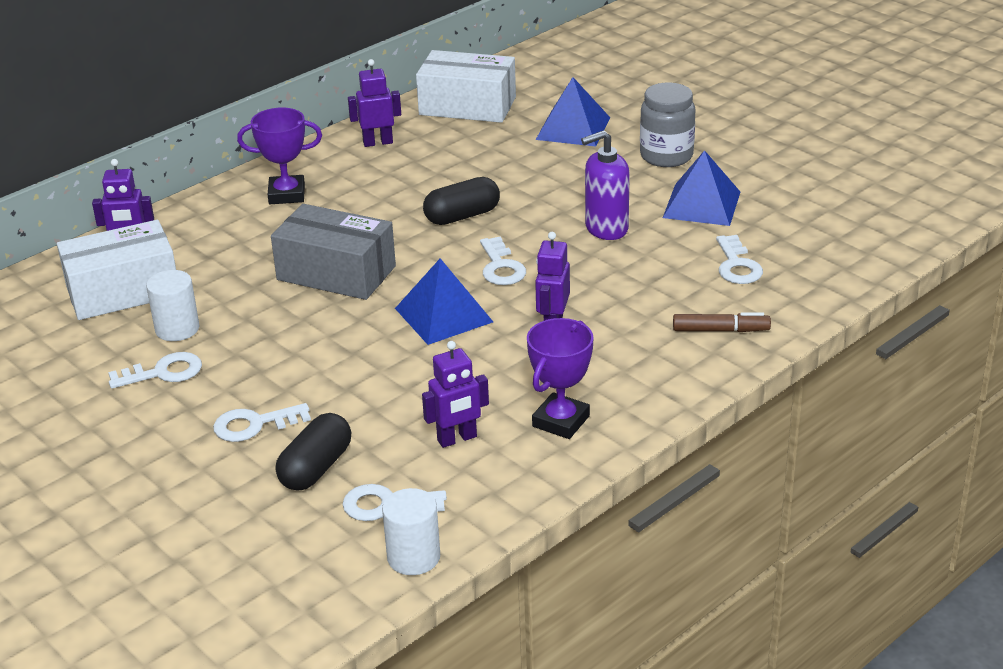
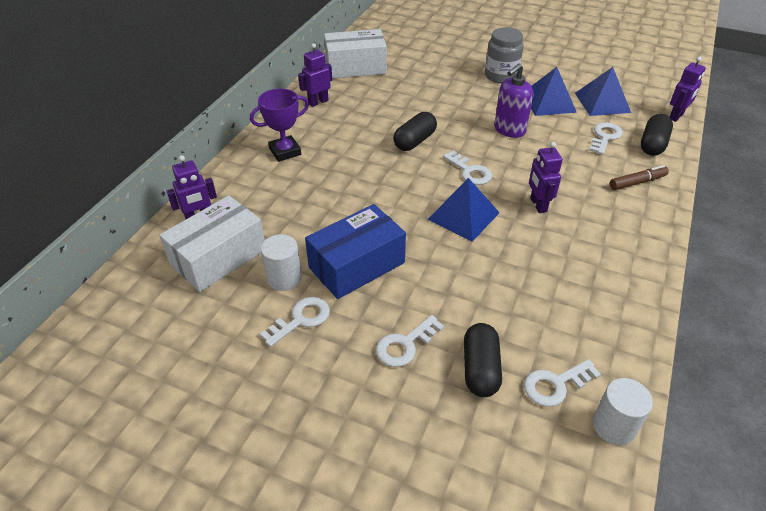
camera: 25 degrees left, 10 degrees up
(268, 336) = (356, 265): none -> blue box
(336, 273) = (366, 202): grey box -> none
(457, 439) = (555, 311): purple robot -> purple robot (676, 116)
(561, 421) = (607, 276): purple trophy -> none
(573, 128) = (432, 69): blue pyramid -> blue pyramid (602, 102)
(737, 265) = (605, 137): white key -> white key turned 120 degrees counterclockwise
(799, 290) = (653, 144): none -> black capsule

